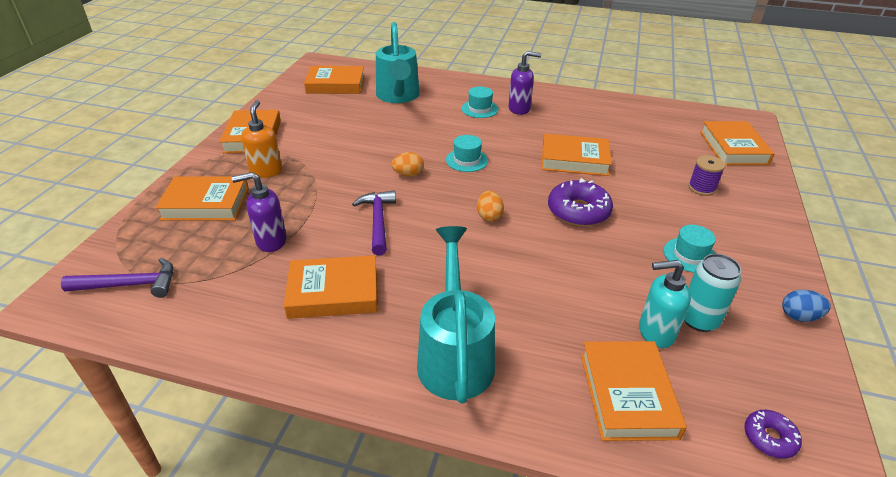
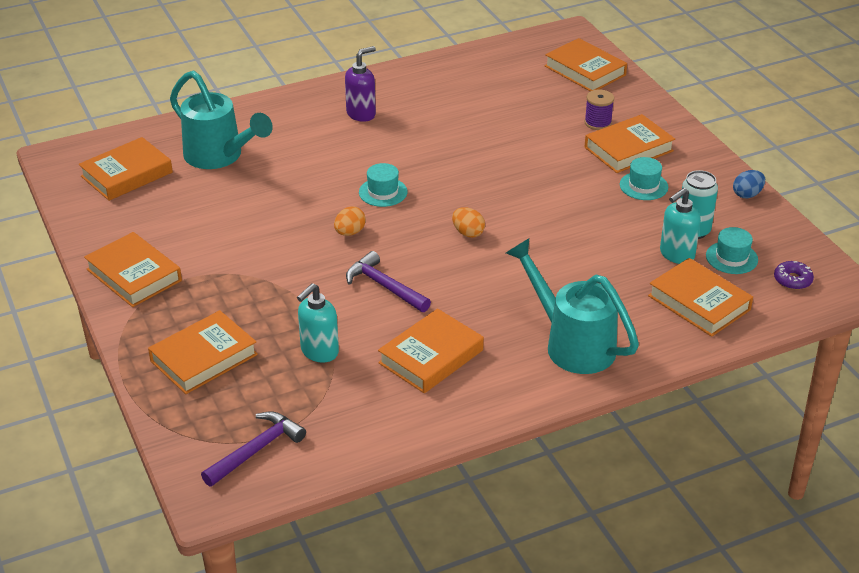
camera: 40 degrees left, 0 degrees up
(266, 171) = (210, 299): orange soap dispenser -> none
(271, 241) = (319, 352): purple soap dispenser -> turquoise soap dispenser
(479, 109) = (323, 132): turquoise hat -> turquoise hat (731, 258)
(574, 160) = (473, 145): orange book -> orange book (628, 149)
(578, 211) = (530, 192): purple donut -> none

